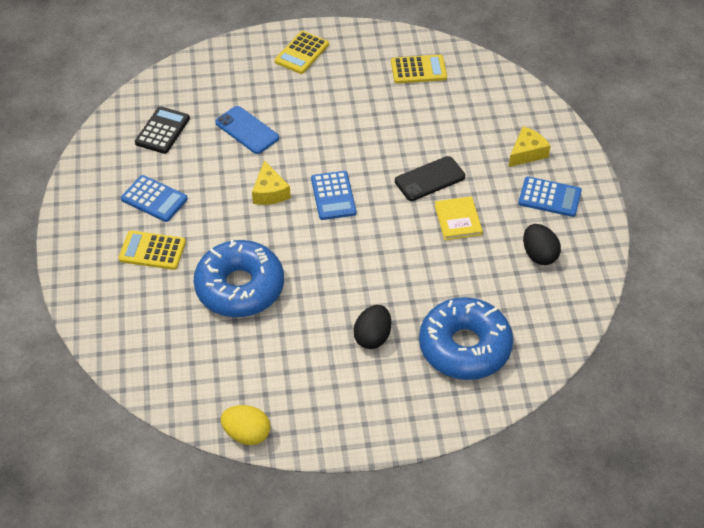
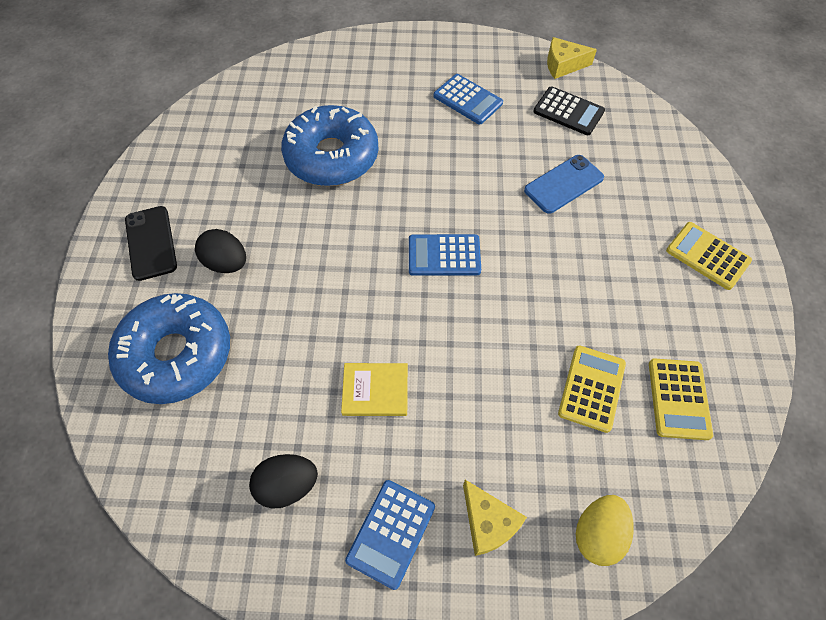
camera: 100 degrees right, 10 degrees up
(152, 251) = (398, 94): yellow calculator -> yellow calculator (591, 388)
(154, 199) = (468, 100): blue calculator -> blue calculator turned 90 degrees counterclockwise
(247, 434) = (157, 146): yellow egg -> yellow egg (598, 533)
(269, 192) = (461, 195): yellow cheese -> yellow cheese (563, 65)
(430, 179) = (455, 370): black phone -> black phone (151, 243)

